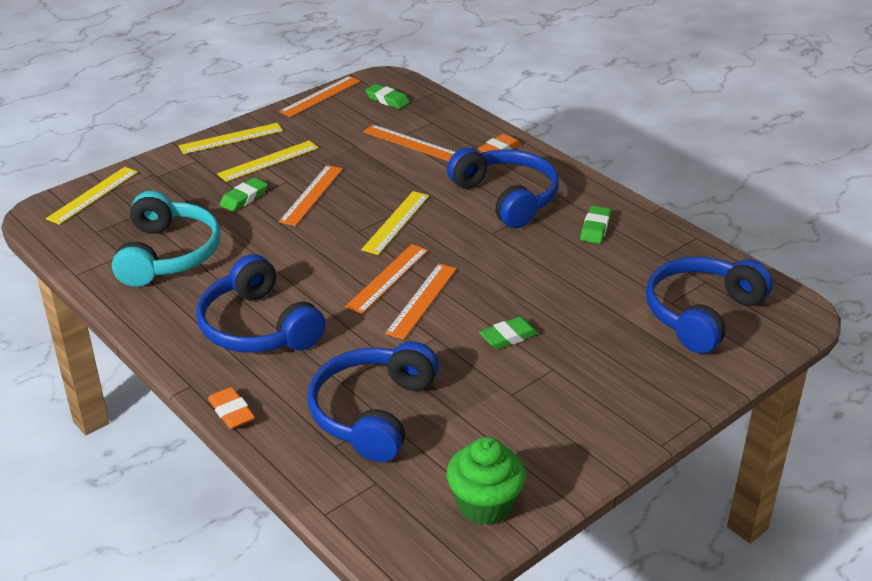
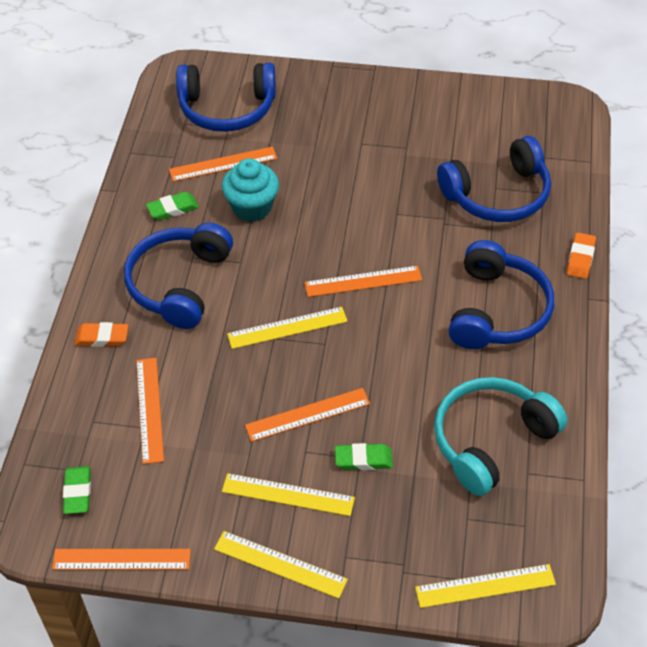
camera: 130 degrees left, 15 degrees up
(421, 300) = (366, 246): orange ruler -> orange ruler (223, 164)
(484, 505) = (503, 107): green cupcake -> none
(508, 337) = (354, 180): green eraser -> none
(546, 266) = (252, 207): none -> turquoise cupcake

